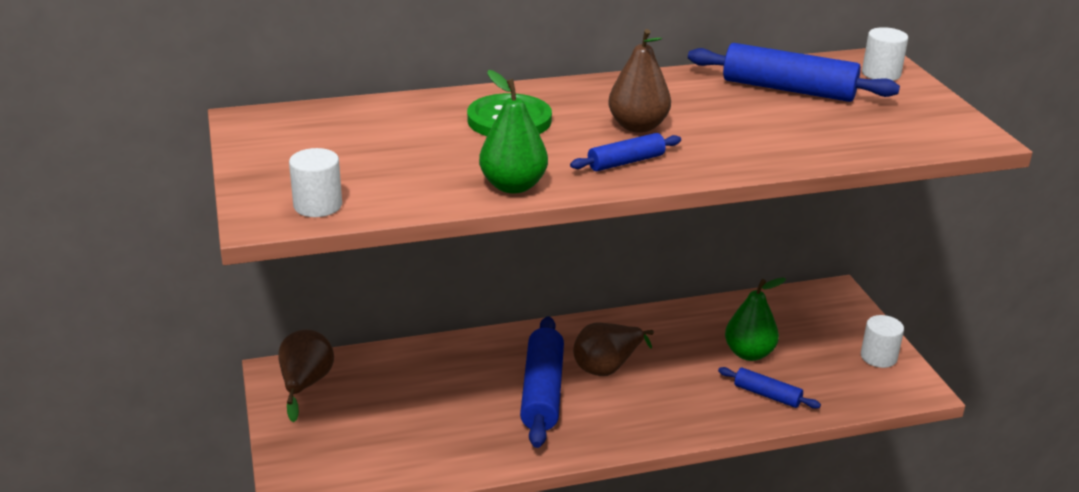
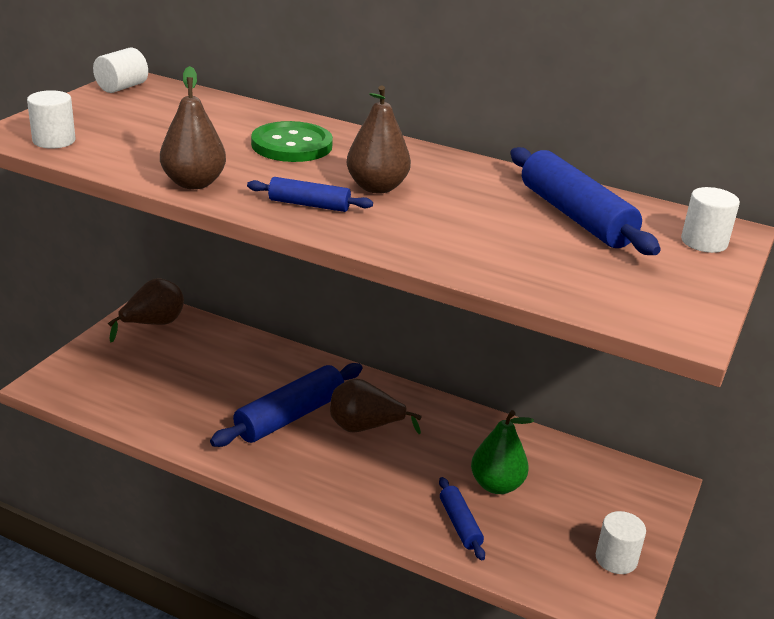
camera: 40 degrees right, 0 degrees up
(254, 130) = (122, 87): none -> white cylinder
(513, 186) = (194, 183): green pear -> brown pear

